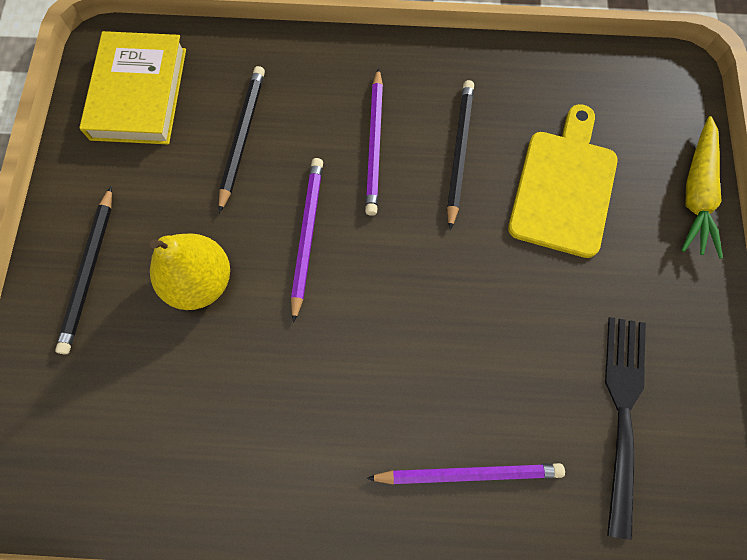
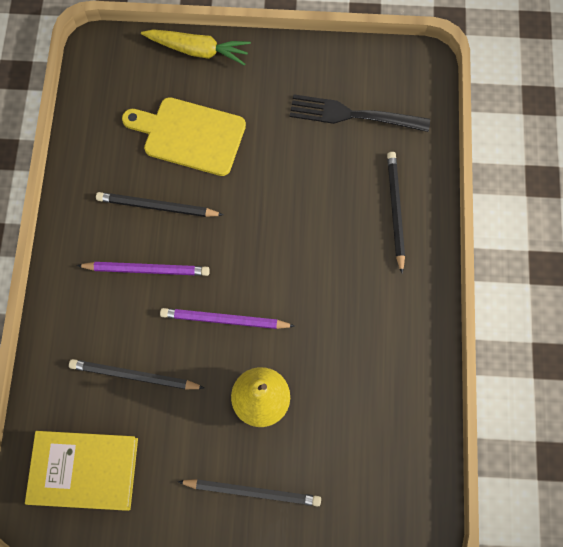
camera: 90 degrees left, 0 degrees up
(468, 473) = (395, 210): purple pencil -> black pencil

